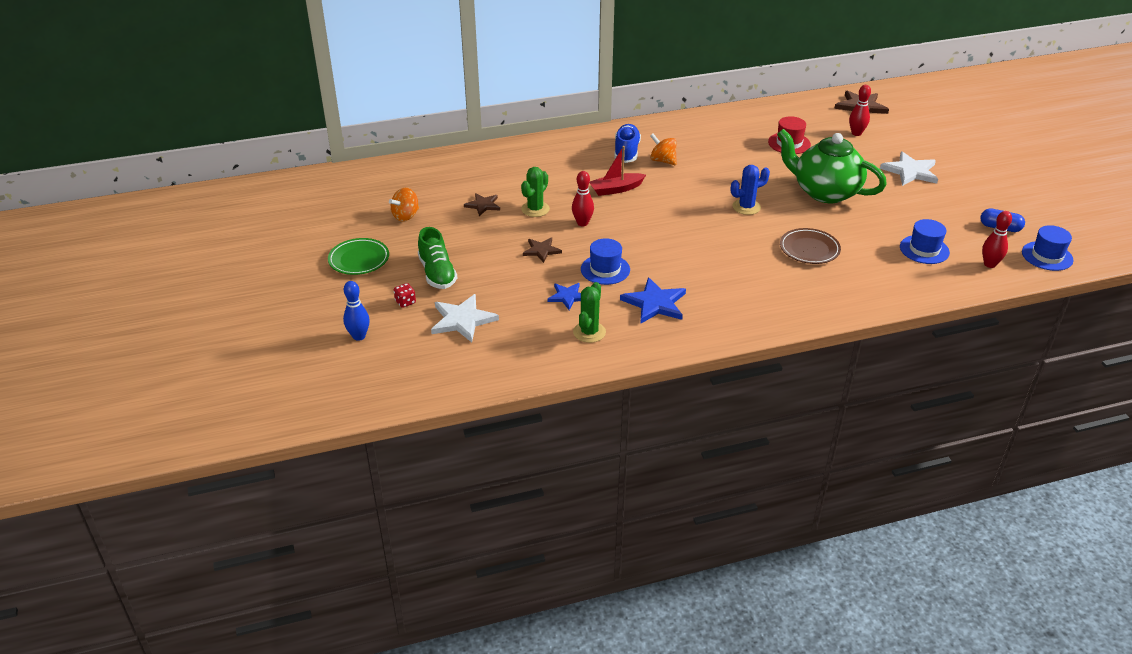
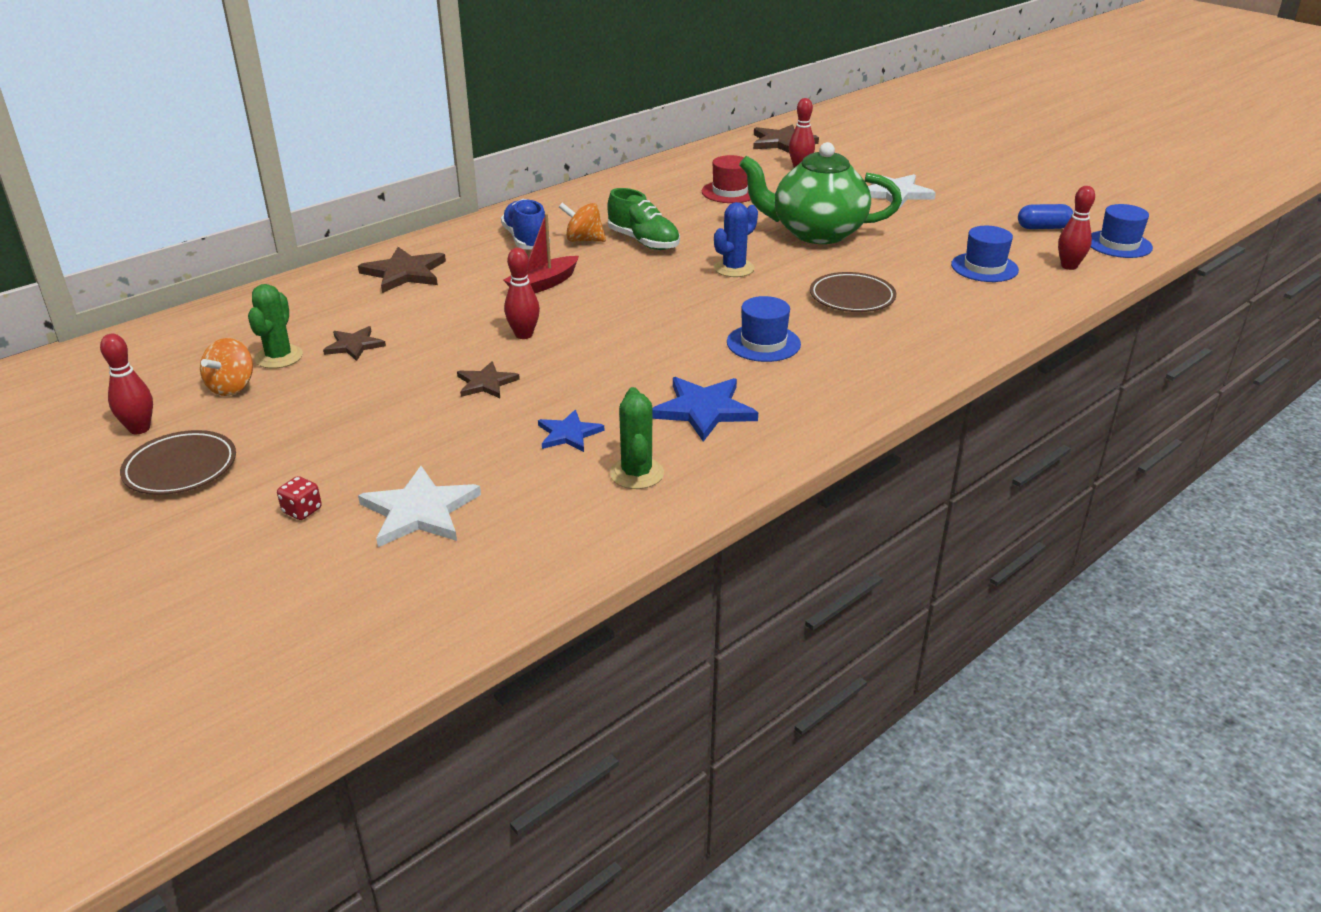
camera: 25 degrees left, 5 degrees down
(349, 230) = (139, 429): none -> red bowling pin
(359, 260) = (181, 468): green plate -> brown plate
(359, 336) = (244, 588): blue bowling pin -> none
(437, 273) = (334, 454): green shoe -> green shoe (643, 242)
(535, 209) = (440, 333): green cactus -> green cactus (279, 357)
(538, 160) = (404, 273): none -> brown star
(605, 269) = (599, 385): blue hat -> blue hat (763, 343)

